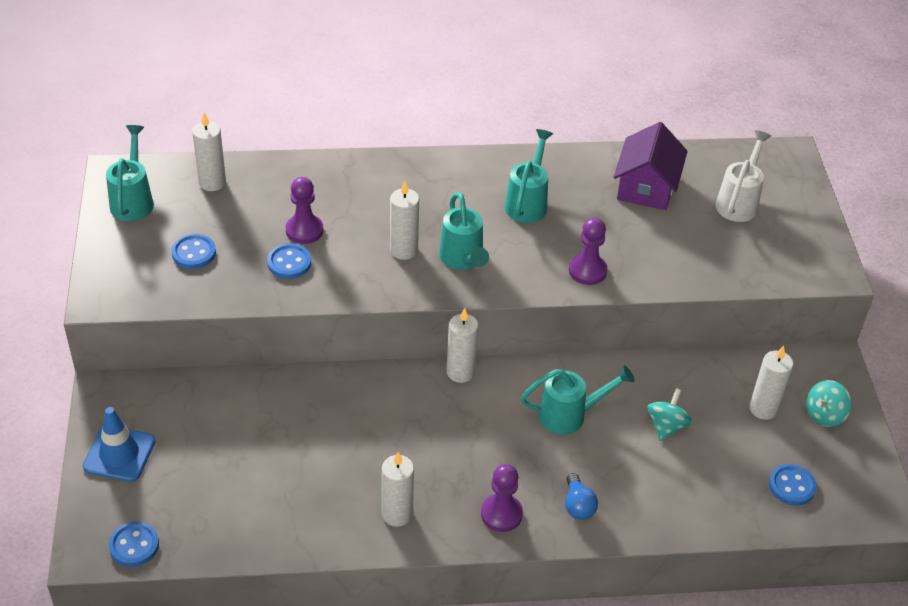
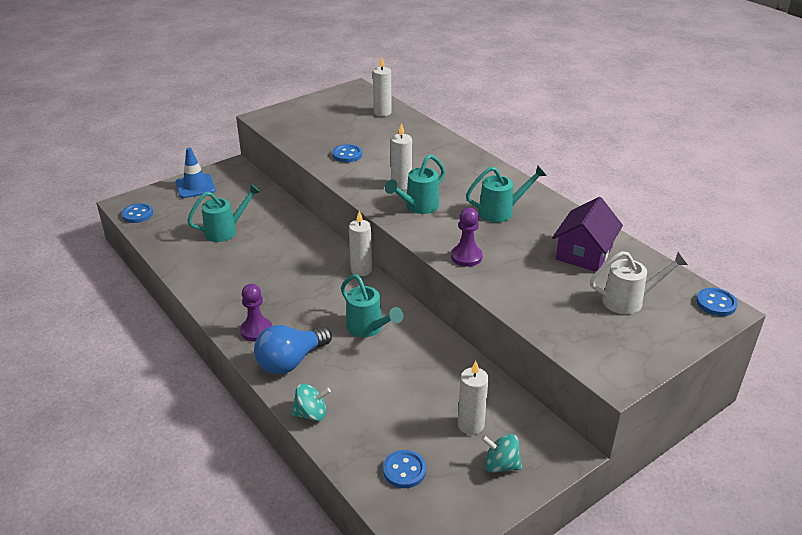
camera: 60 degrees right, 10 degrees down
(133, 200) = (342, 99): turquoise watering can -> turquoise watering can (226, 231)
(194, 253) = (323, 127): blue button -> blue button (716, 303)
(304, 230) = (378, 150): purple pawn -> none
(397, 514) = (224, 289): white candle -> none
(578, 505) = (290, 361): blue light bulb -> blue light bulb, size x1.86
(646, 187) = (584, 253): purple house -> purple house turned 45 degrees counterclockwise
(666, 426) = (402, 378): turquoise spinning top -> turquoise spinning top (311, 414)

